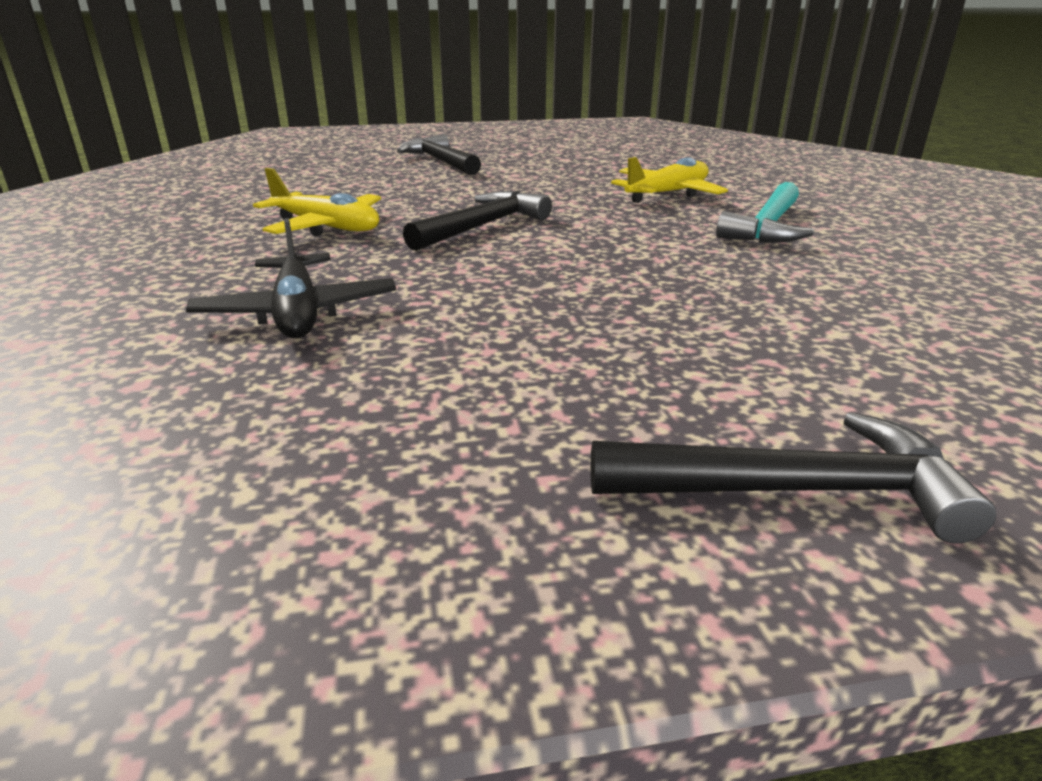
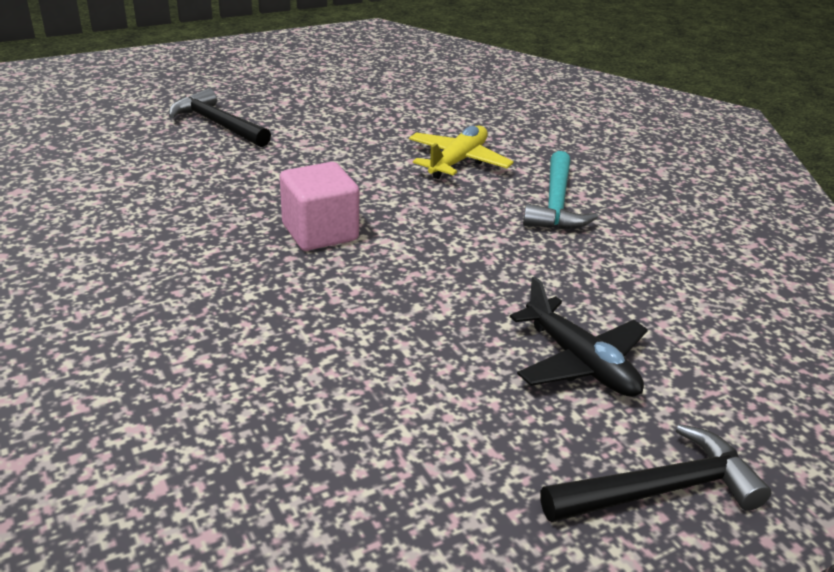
camera: 20 degrees left, 5 degrees up
(298, 313) = (232, 379): black plane -> black plane (580, 362)
(326, 227) = (173, 252): yellow plane -> none
(482, 226) = (320, 232): black hammer -> pink cube

